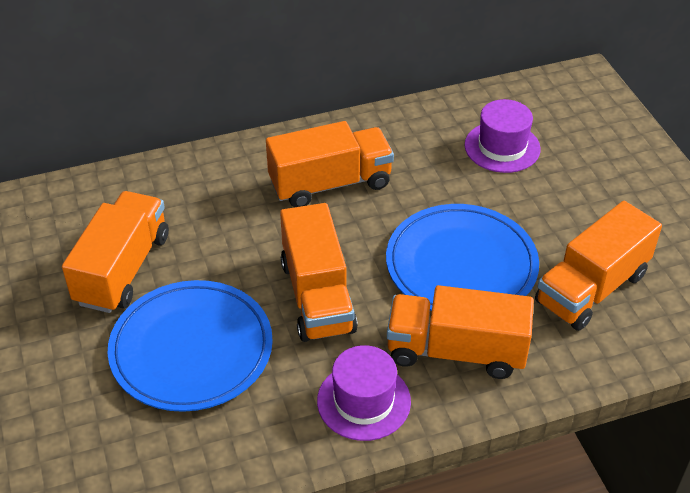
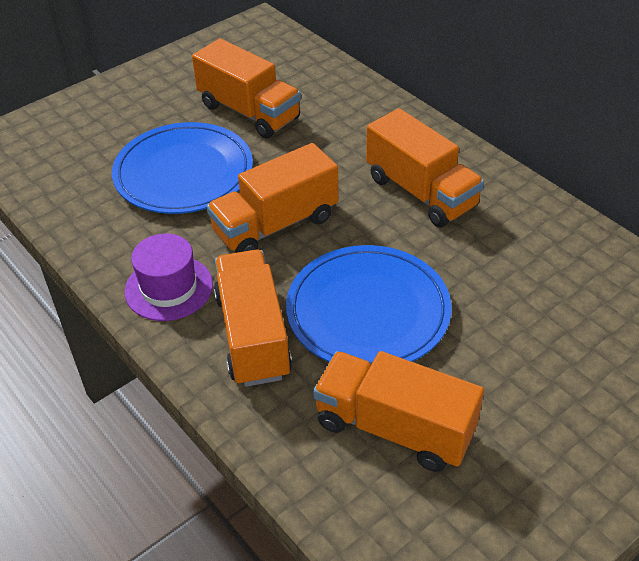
camera: 70 degrees right, 0 degrees up
(122, 269) = (249, 112): orange truck -> orange truck turned 45 degrees clockwise
(502, 147) = (567, 301): purple hat -> none

